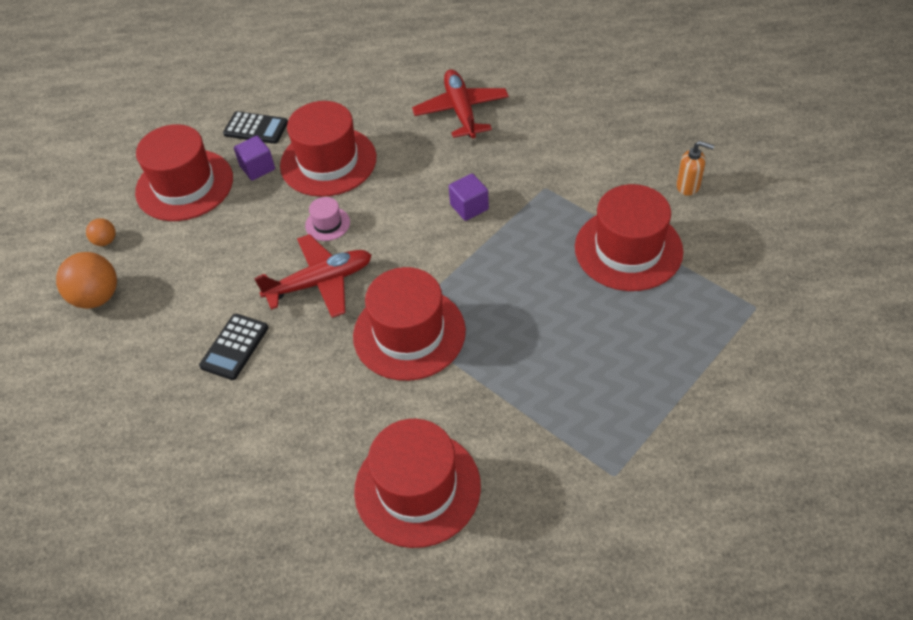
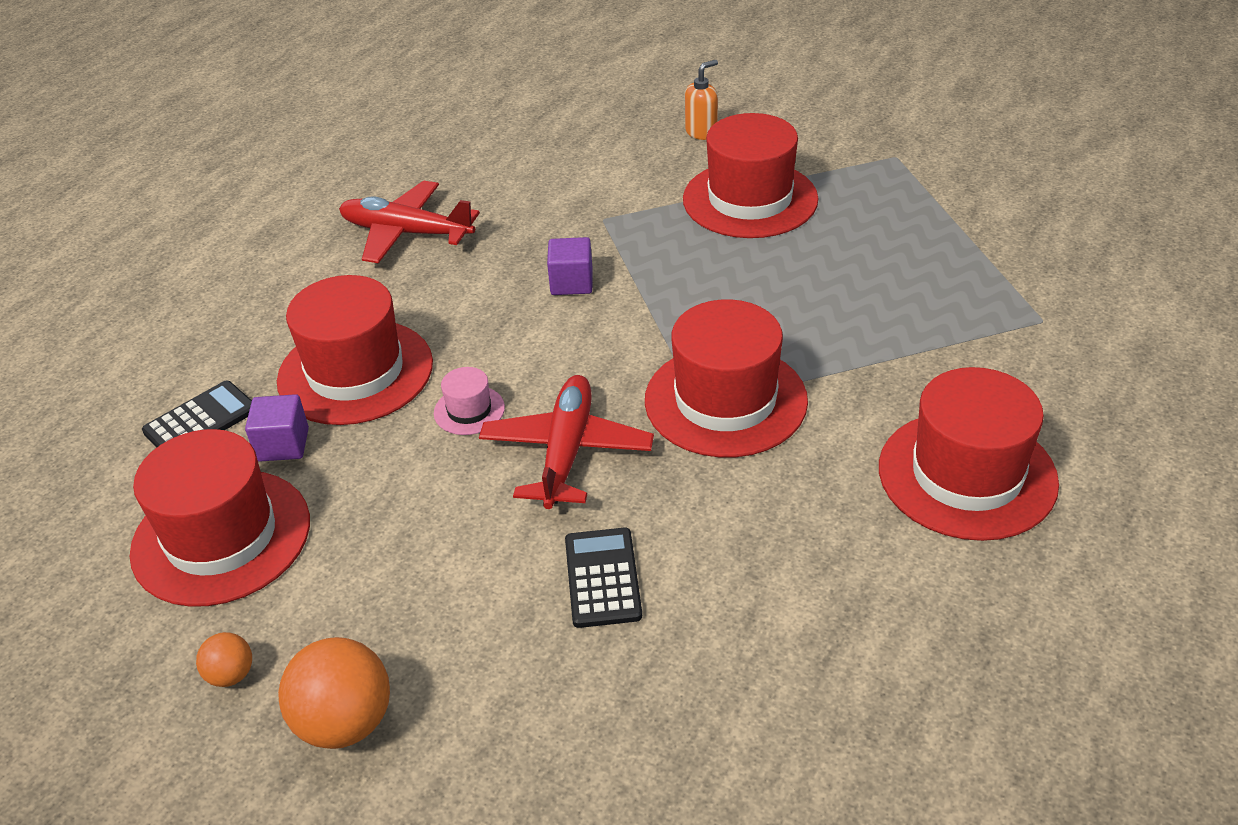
camera: 60 degrees left, 10 degrees down
(234, 347) = (603, 578): black calculator -> black calculator turned 150 degrees counterclockwise

